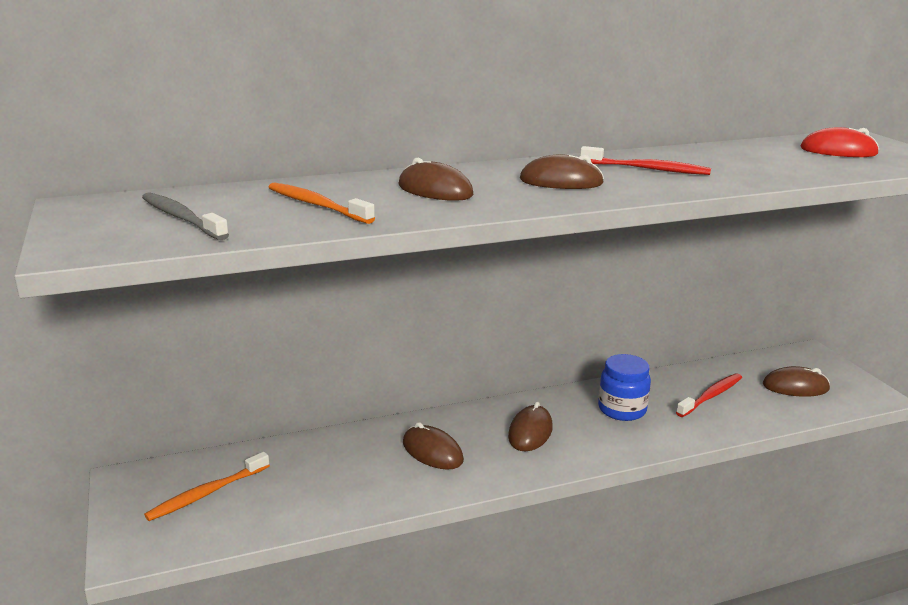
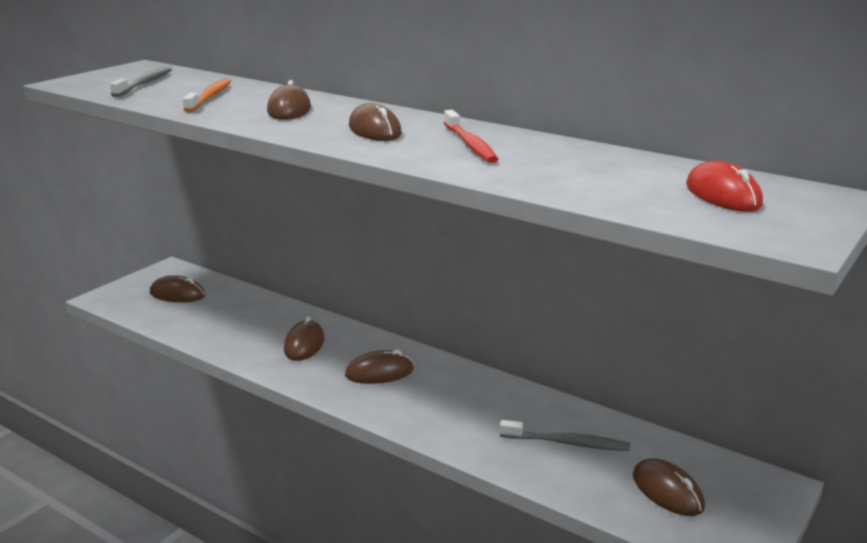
camera: 55 degrees right, 0 degrees up
(207, 493) = (177, 294): orange toothbrush -> brown mouse
(622, 409) = (472, 402): blue jar -> none
(711, 396) = (567, 443): red toothbrush -> grey toothbrush

